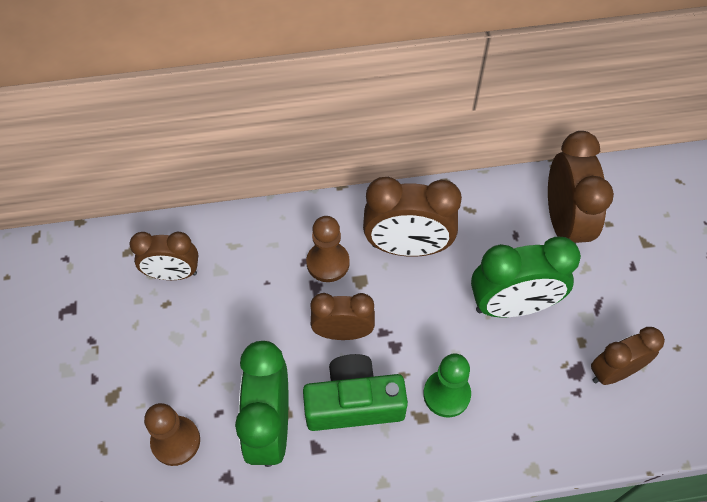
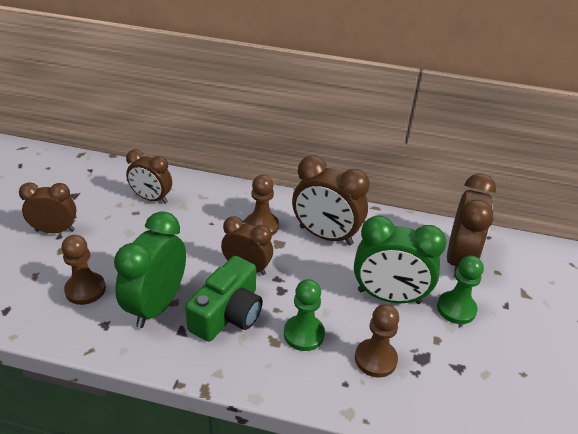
camera: 20 degrees right, 20 degrees down
(354, 403) = (228, 313): green camera -> green camera turned 105 degrees clockwise
(532, 393) = (375, 359): none -> brown pawn
(585, 293) = (456, 309): none -> green pawn
(613, 372) = (455, 370): brown clock -> brown clock (55, 230)

